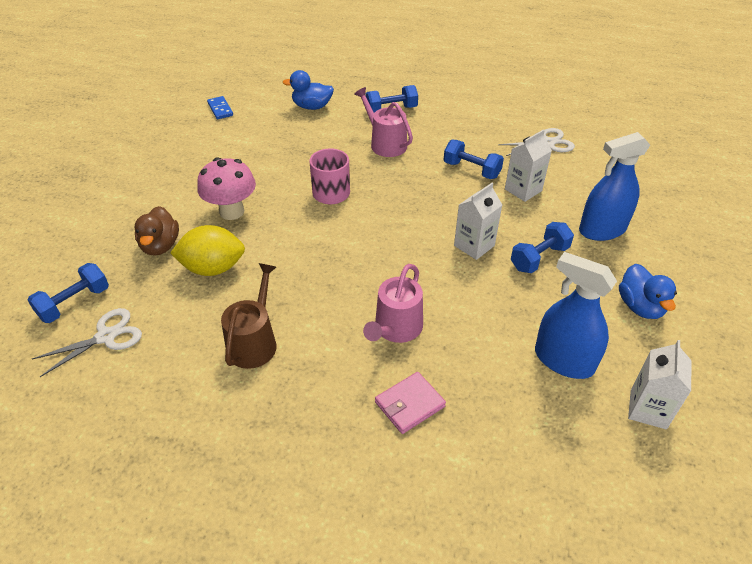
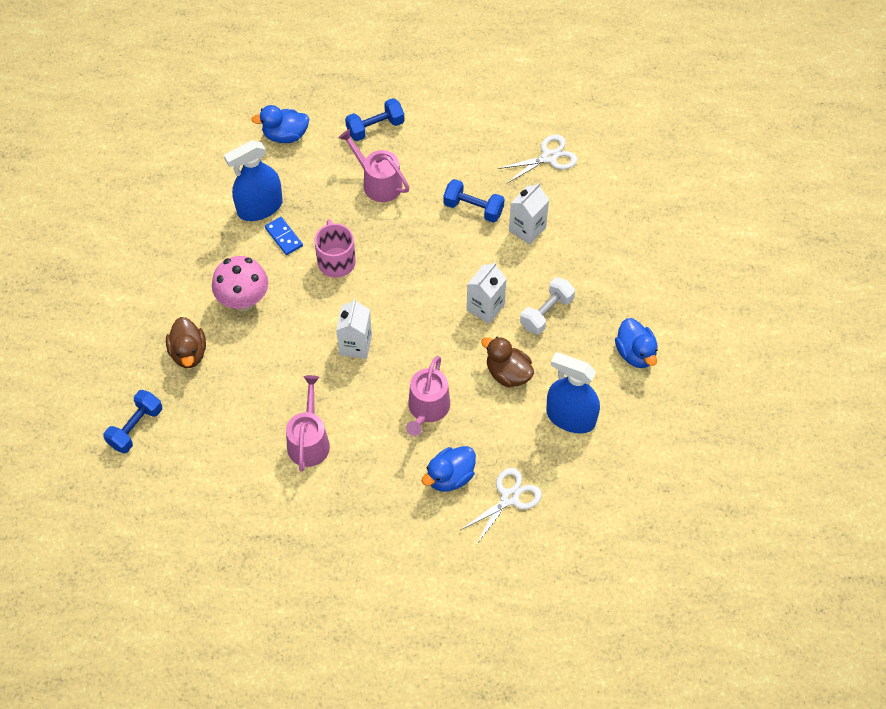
camera: 10 degrees left, 15 degrees up
(106, 337) = (179, 456): white scissors -> white scissors (509, 498)
(213, 268) = (248, 371): yellow lemon -> none
(220, 109) = (182, 154): blue domino -> blue domino (283, 237)
(254, 342) = (309, 441): brown watering can -> pink watering can
(410, 404) = (450, 477): pink wallet -> blue duck
(492, 307) = (508, 373): none -> brown duck
(539, 258) = (546, 313): blue dumbbell -> white dumbbell
(602, 230) = (604, 270): blue spray bottle -> blue spray bottle (260, 207)
(648, 409) = (637, 451): white carton -> white carton (355, 345)

